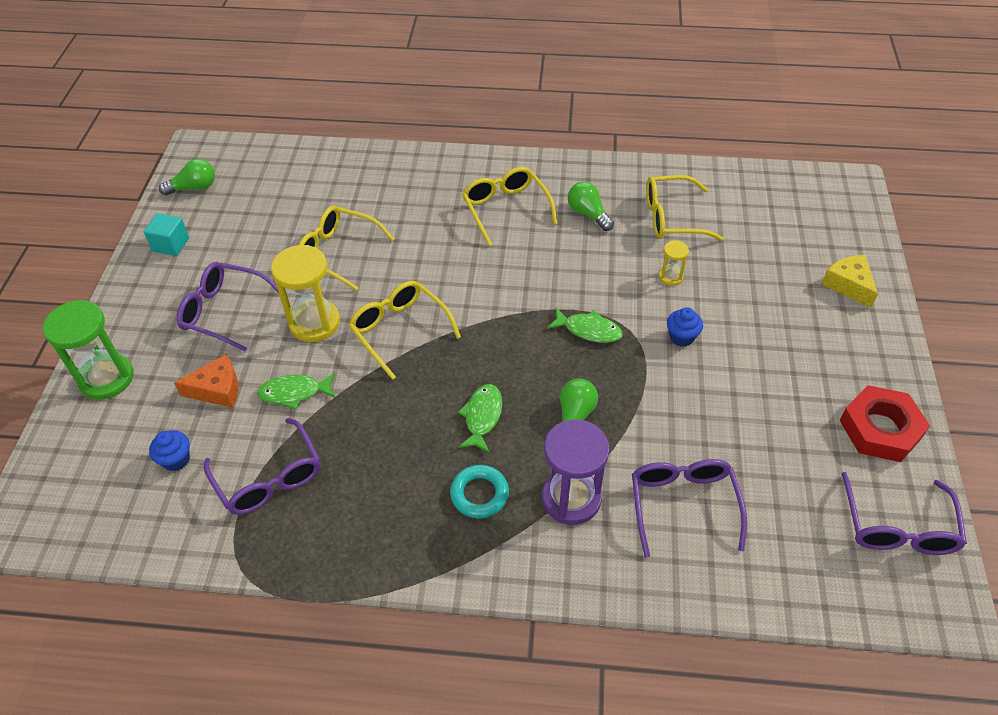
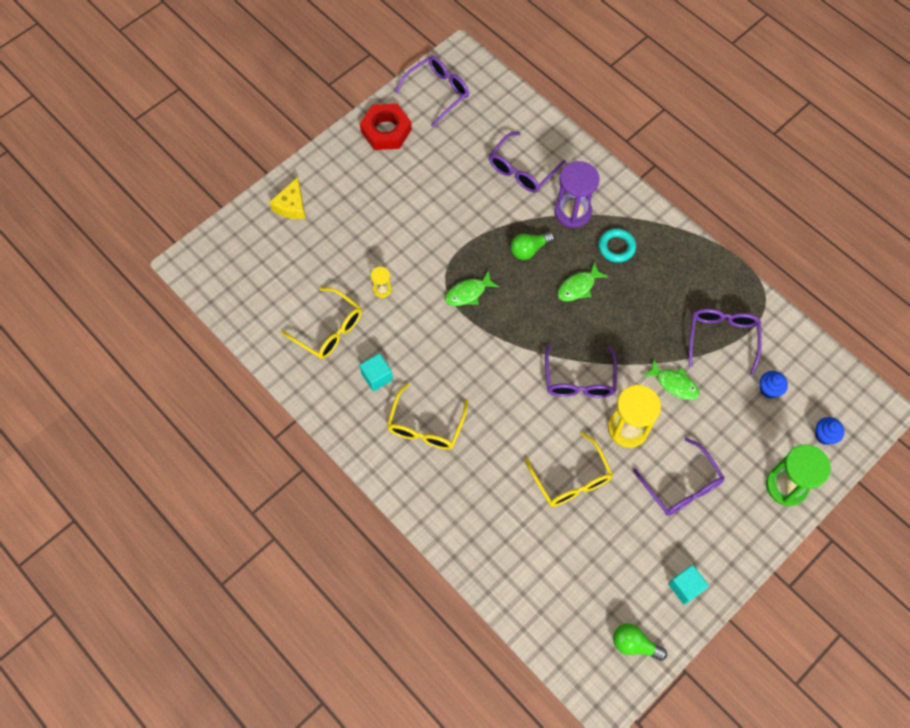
camera: 140 degrees left, 15 degrees up
(217, 389) = (719, 422): orange cheese -> none
(400, 331) = (579, 380): yellow glasses -> purple glasses
(588, 214) = (377, 377): green light bulb -> turquoise cube
(588, 330) = (468, 293): green fish -> green fish turned 90 degrees counterclockwise
(681, 337) = (422, 248): blue cupcake -> blue cupcake (824, 435)

